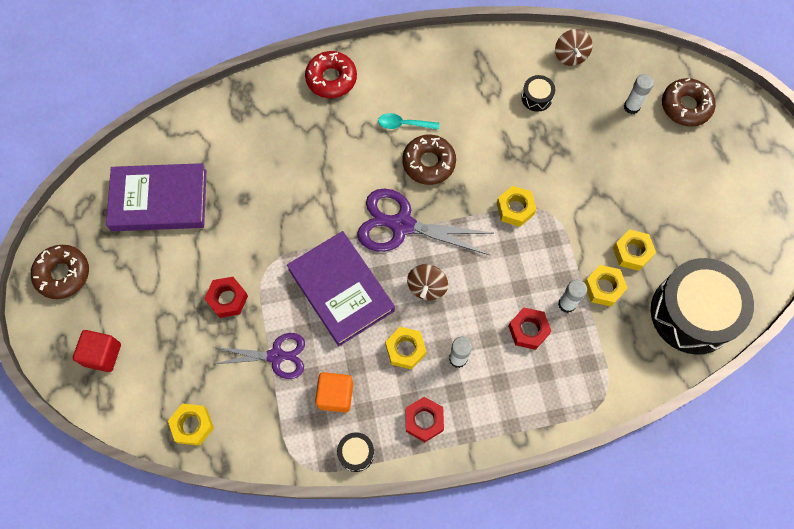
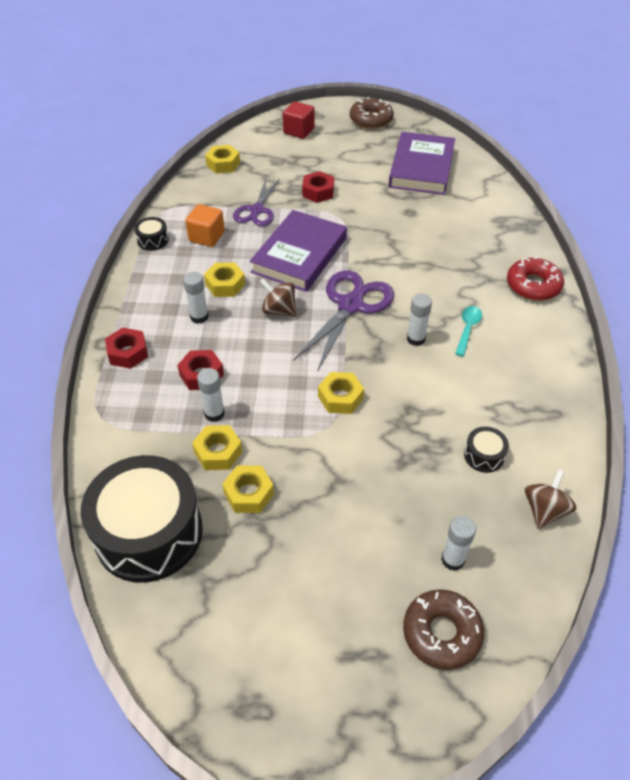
camera: 105 degrees right, 20 degrees down
(341, 290) = (299, 255): purple book -> purple book turned 45 degrees counterclockwise
(424, 420) = (156, 284): red nut -> red nut (128, 353)
(428, 163) = (416, 339): brown donut -> white glue stick
(570, 56) = (544, 510): brown spinning top -> brown spinning top turned 105 degrees clockwise

